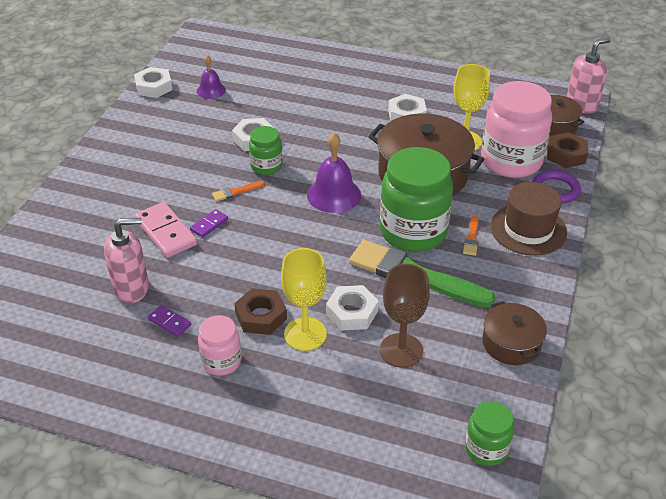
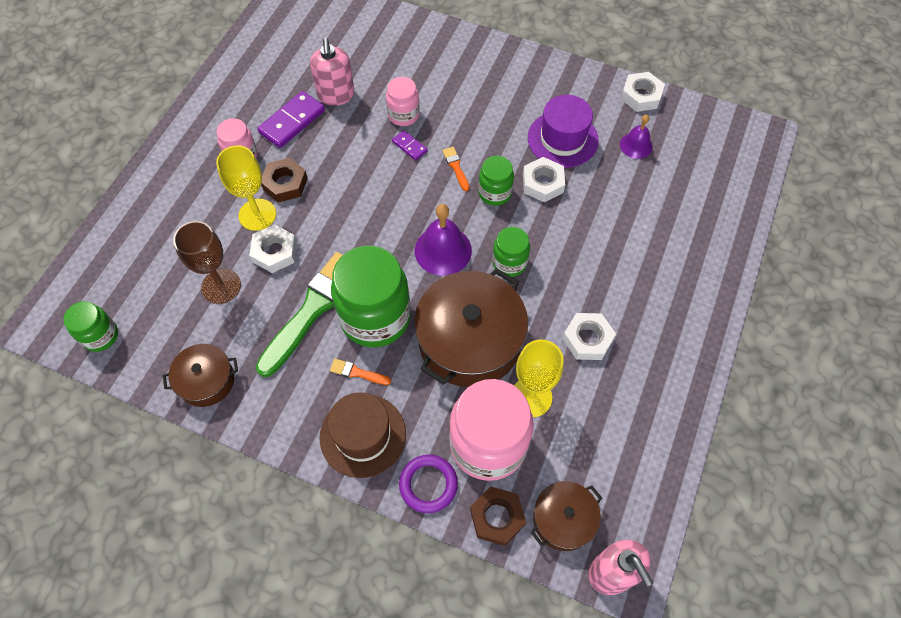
camera: 95 degrees right, 20 degrees up
(166, 232) = (403, 115): pink domino -> pink jar
(169, 322) = (292, 121): purple domino -> purple domino, size x1.89
(202, 129) = (562, 139): none -> purple hat
(342, 155) = (509, 263): none -> green jar

